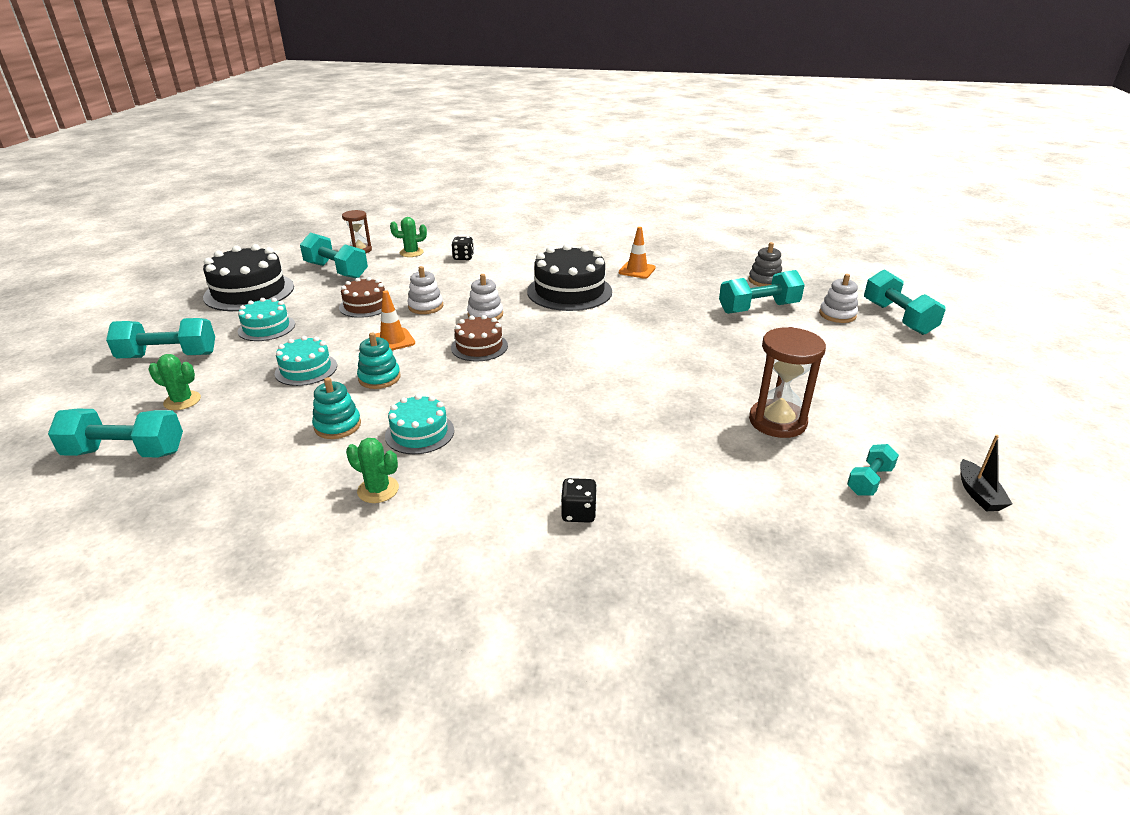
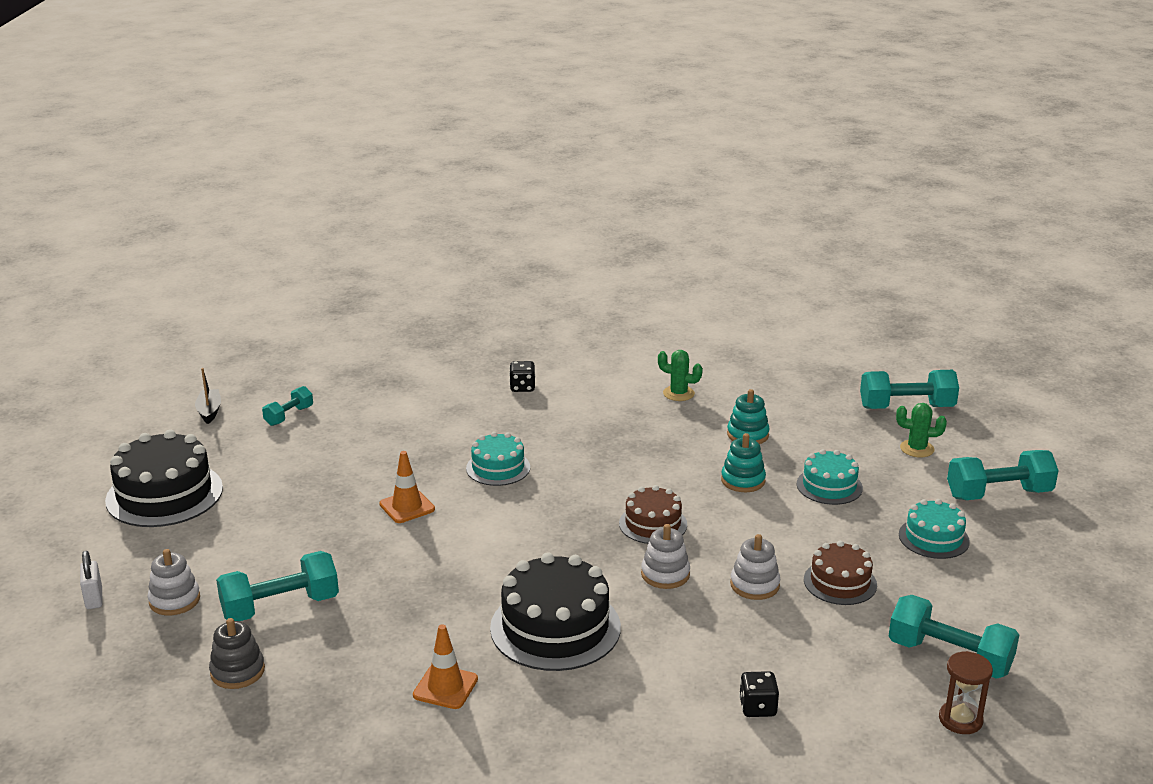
camera: 175 degrees right, 5 degrees down
(249, 292) = (1032, 600): black cake -> black cake (164, 494)
(393, 340) = (761, 527): orange traffic cone -> orange traffic cone (407, 507)
(411, 253) = (860, 717): green cactus -> none
(419, 433) = (669, 432): turquoise cake -> turquoise cake (498, 468)
(777, 421) = (338, 457): brown hourglass -> none
(897, 318) = (94, 598): turquoise dumbbell -> white padlock

